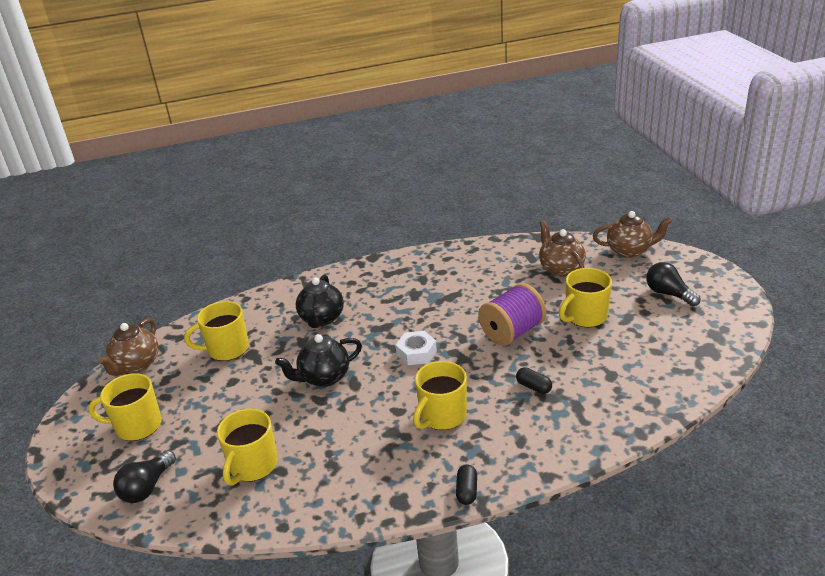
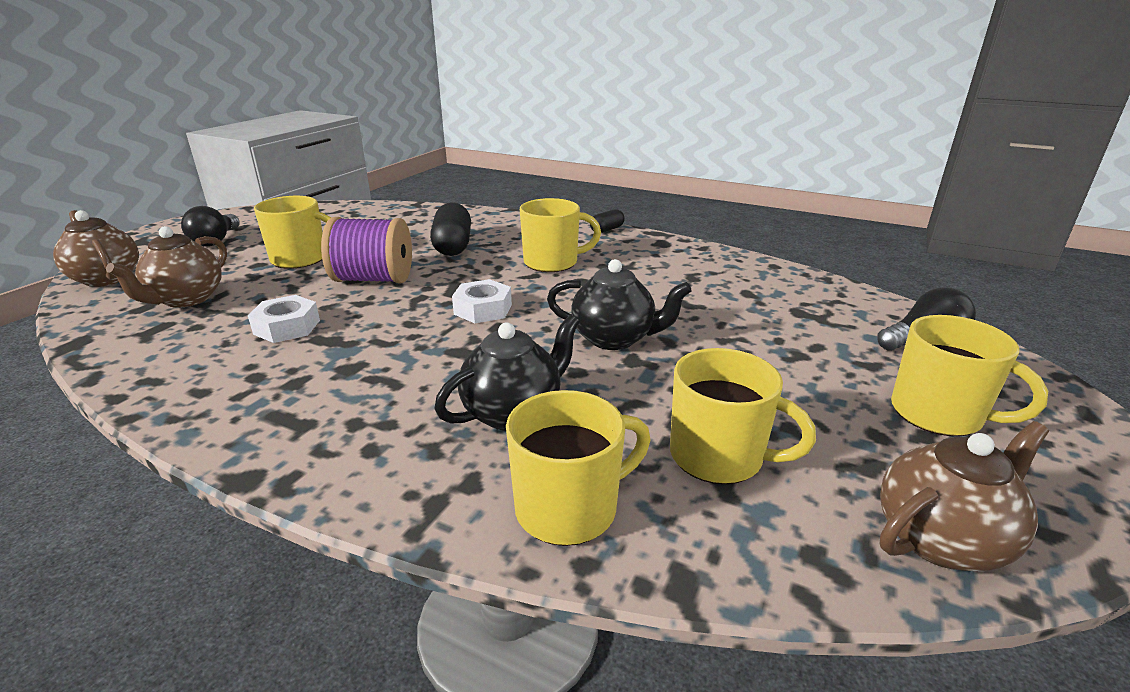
camera: 140 degrees left, 5 degrees down
(252, 466) = (776, 307): yellow mug -> yellow mug (569, 508)
(481, 289) = (287, 327): none -> white nut
(533, 387) = (453, 246): black capsule -> black capsule, size x1.87

